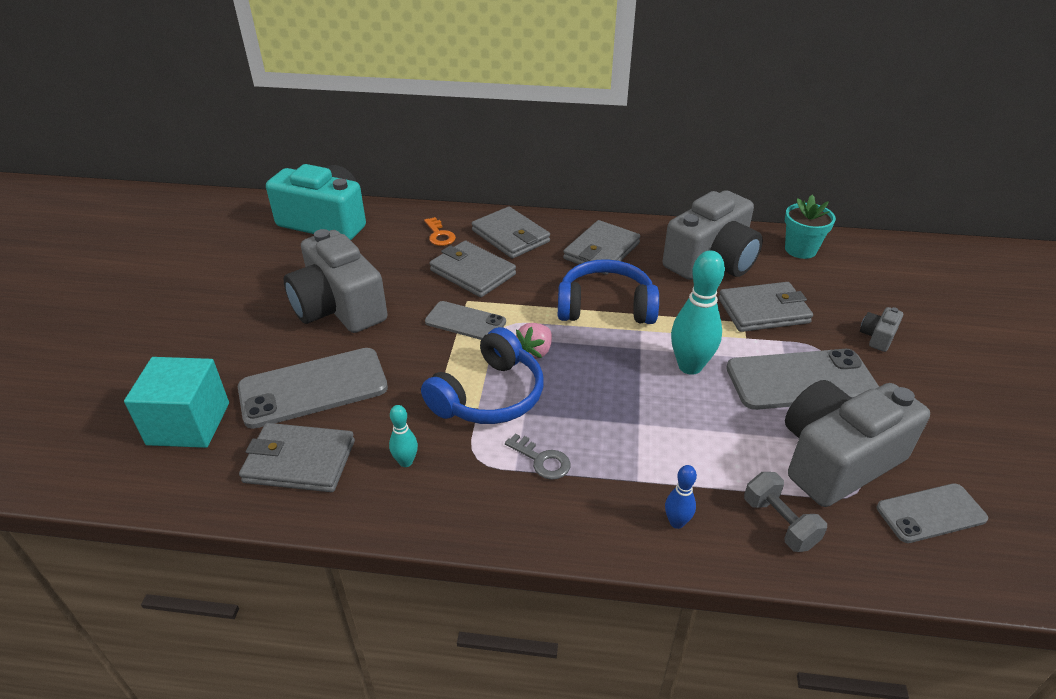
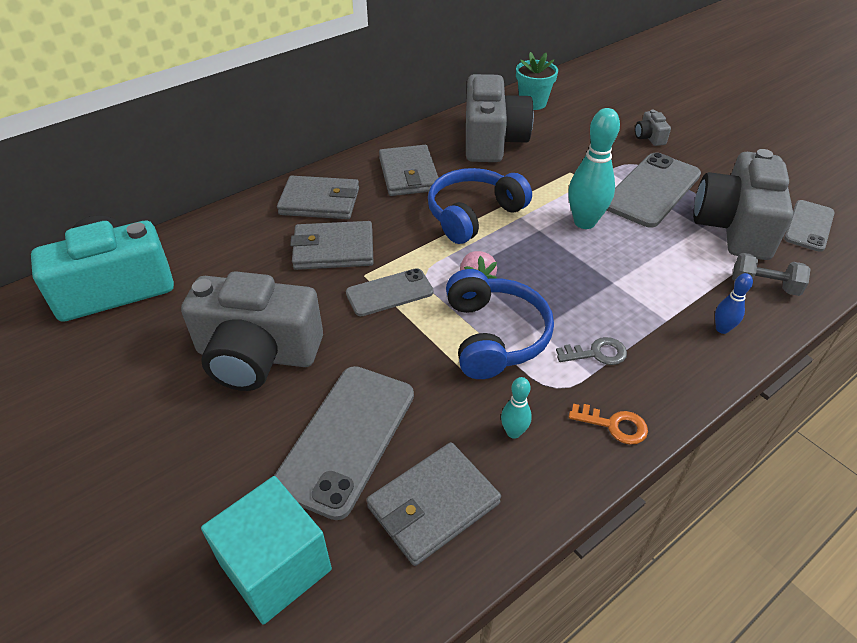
camera: 45 degrees left, 5 degrees up
(439, 235) = (254, 235): orange key -> orange key (614, 425)
(763, 311) = (571, 157): grey wallet -> none

